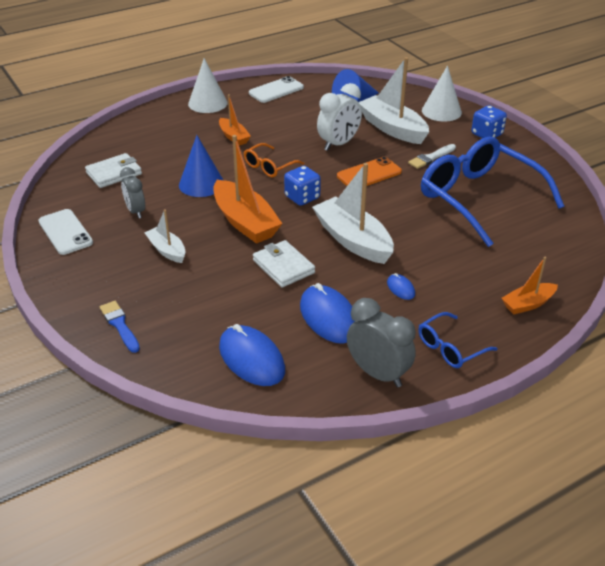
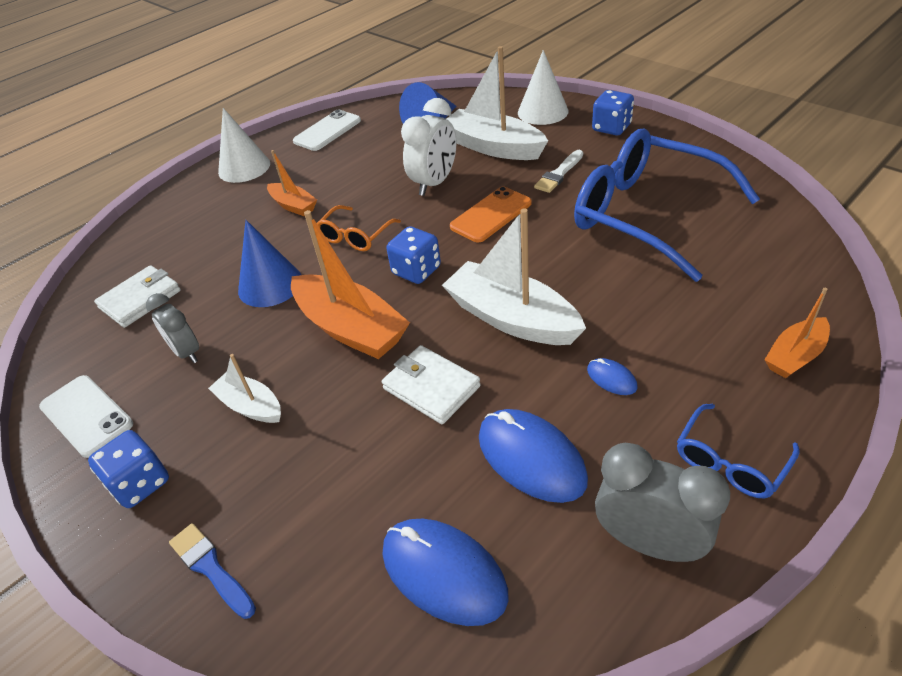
camera: 10 degrees left, 5 degrees up
(90, 275) = (140, 483): none -> blue dice

